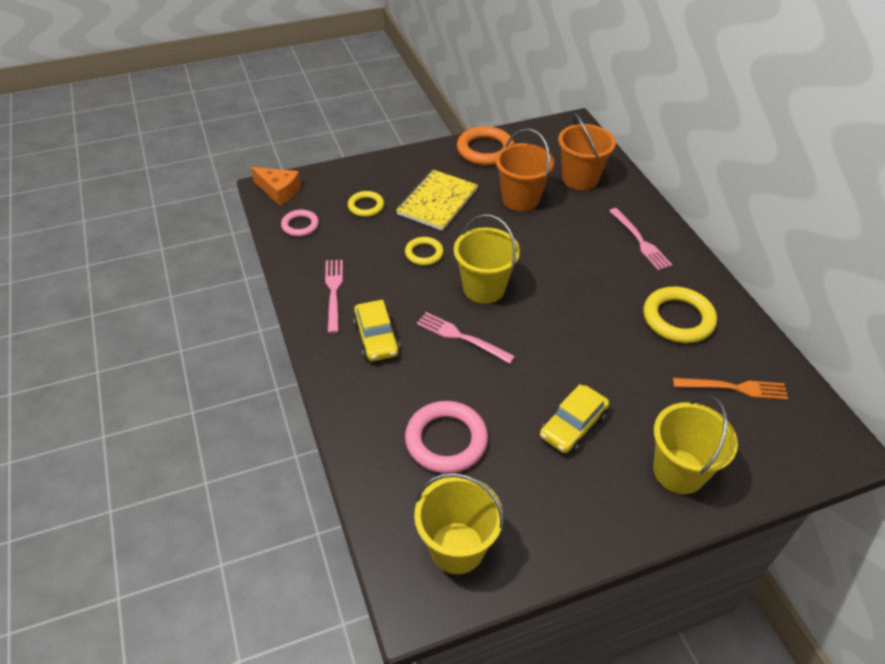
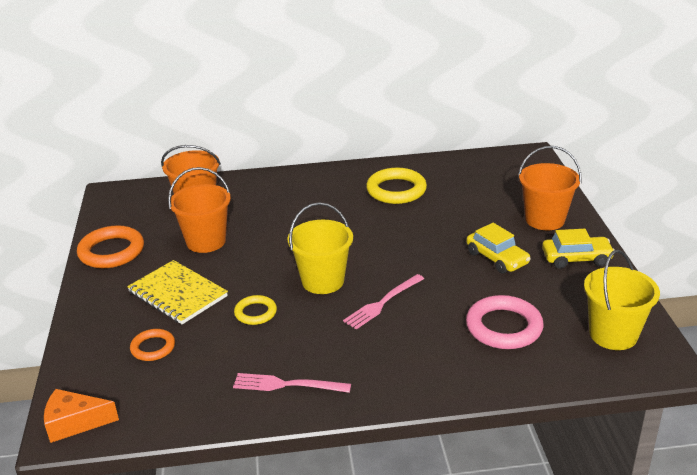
camera: 75 degrees left, 15 degrees down
(279, 191) = (74, 423): orange cheese -> orange cheese turned 135 degrees counterclockwise
(300, 225) = (156, 406): pink ring -> none
(366, 206) = (153, 348): yellow ring -> orange ring
(376, 338) = (367, 358): yellow car -> yellow car (576, 258)
(640, 241) = (299, 189): pink fork -> none
(679, 471) = (545, 219): yellow bucket -> orange bucket
(734, 388) = (472, 182): orange fork -> none

